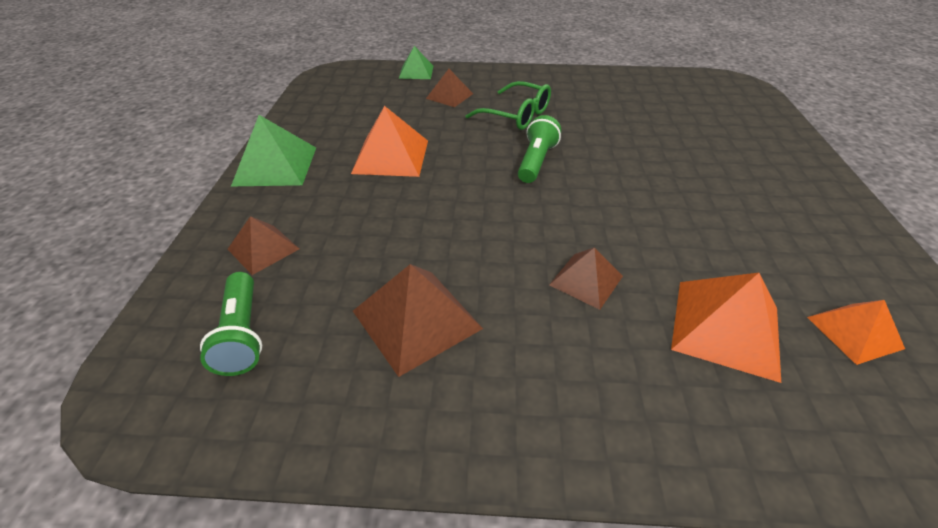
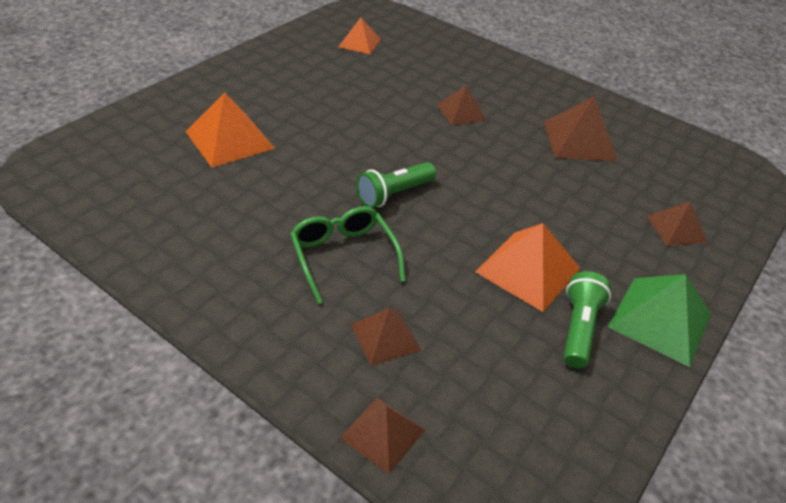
camera: 150 degrees left, 0 degrees up
(242, 334) = (691, 179): green flashlight -> green flashlight (578, 328)
(416, 72) = (382, 434): green pyramid -> brown pyramid
(725, 327) = (416, 68): orange pyramid -> orange pyramid (229, 140)

